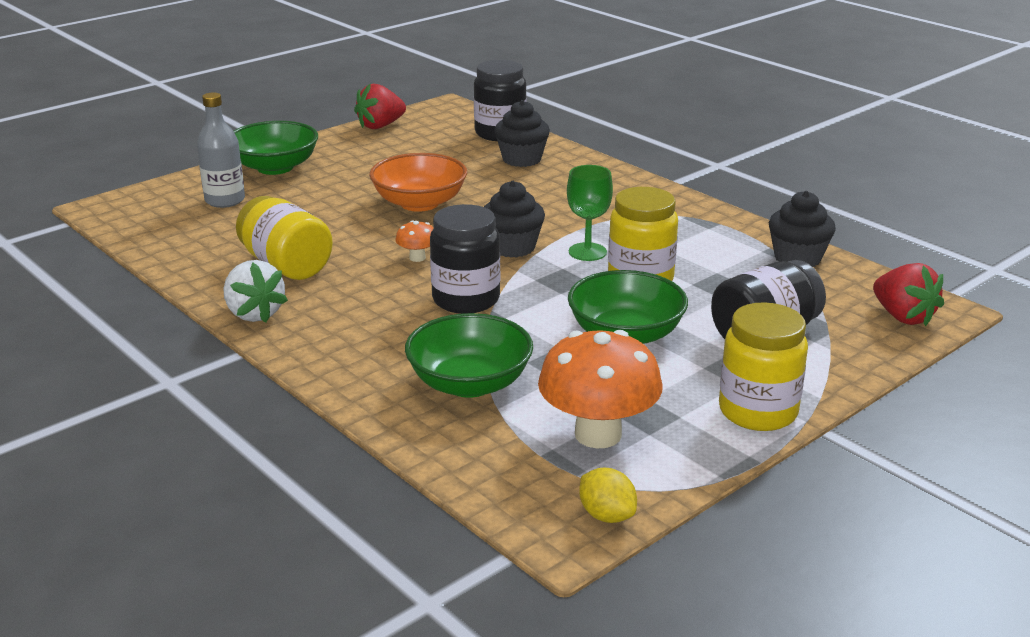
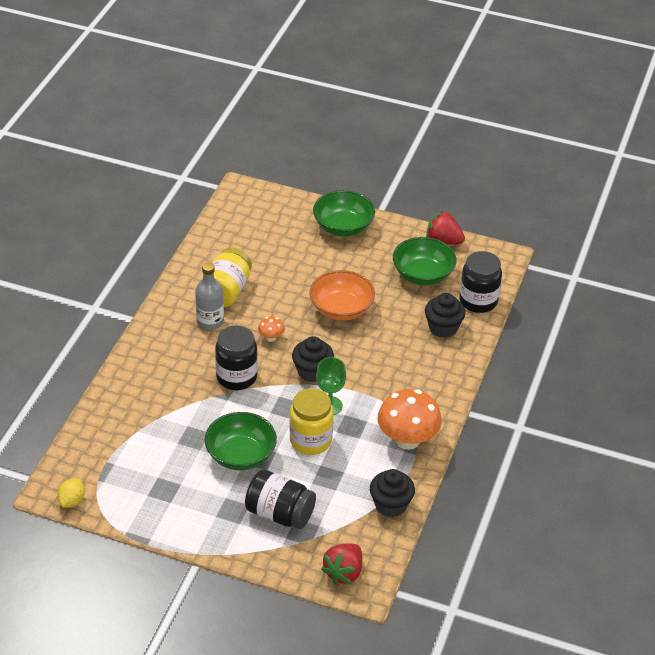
camera: 60 degrees right, 15 degrees up
(225, 200) = (284, 229): grey bottle -> grey bottle (210, 321)
(254, 314) = (169, 305): white strawberry -> none
(469, 383) = (153, 412): green bowl -> green bowl (423, 274)
(598, 434) = (136, 476): orange mushroom -> orange mushroom (407, 440)
(758, 411) = (194, 532): yellow jar -> none

